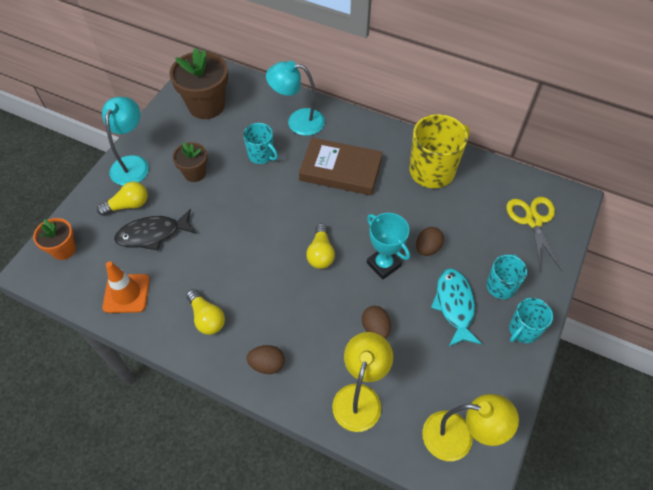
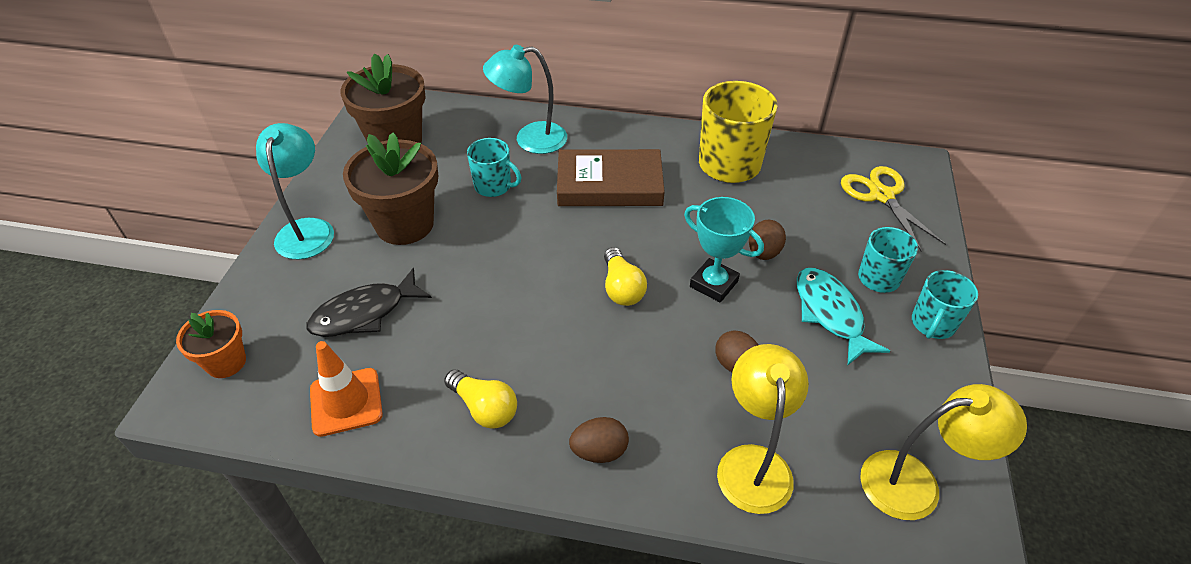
camera: 15 degrees left, 10 degrees down
(128, 205) = (315, 283): yellow light bulb -> none
(195, 173) = (404, 224): brown flower pot -> brown flower pot, size x1.77

